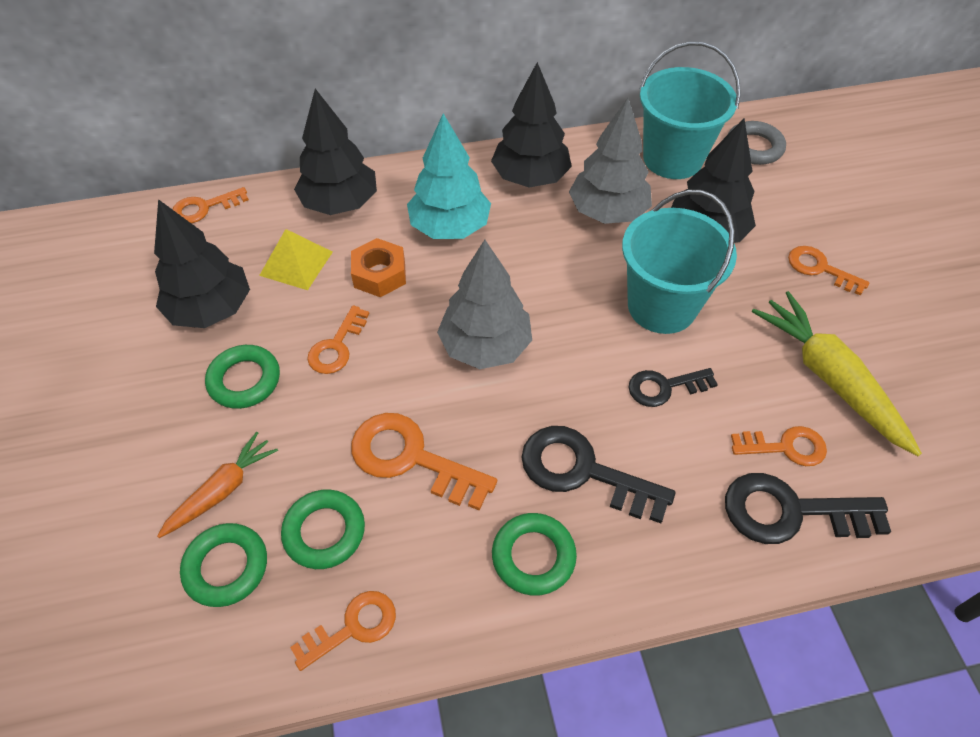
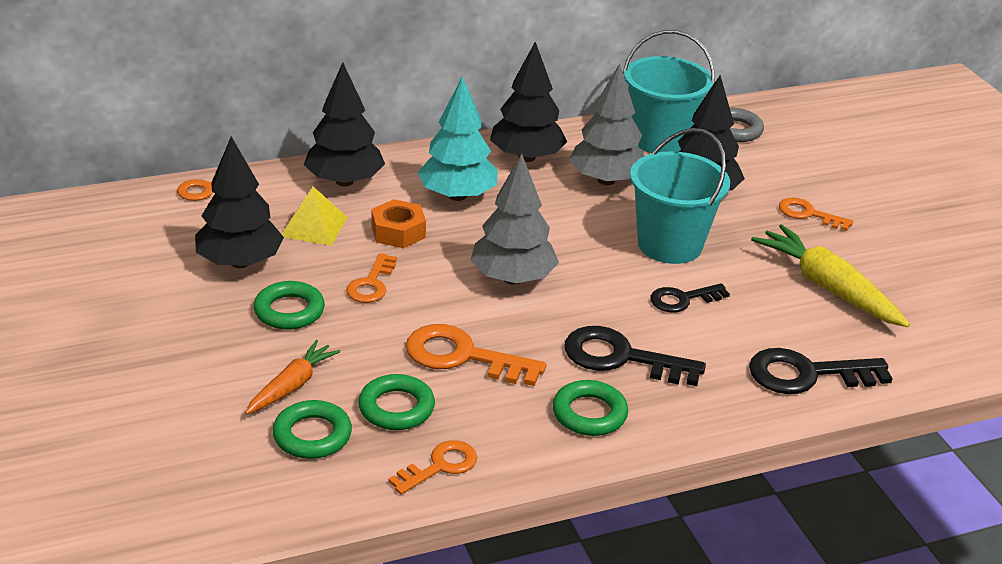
camera: 10 degrees left, 20 degrees down
(785, 447) = (796, 334): orange key -> none

